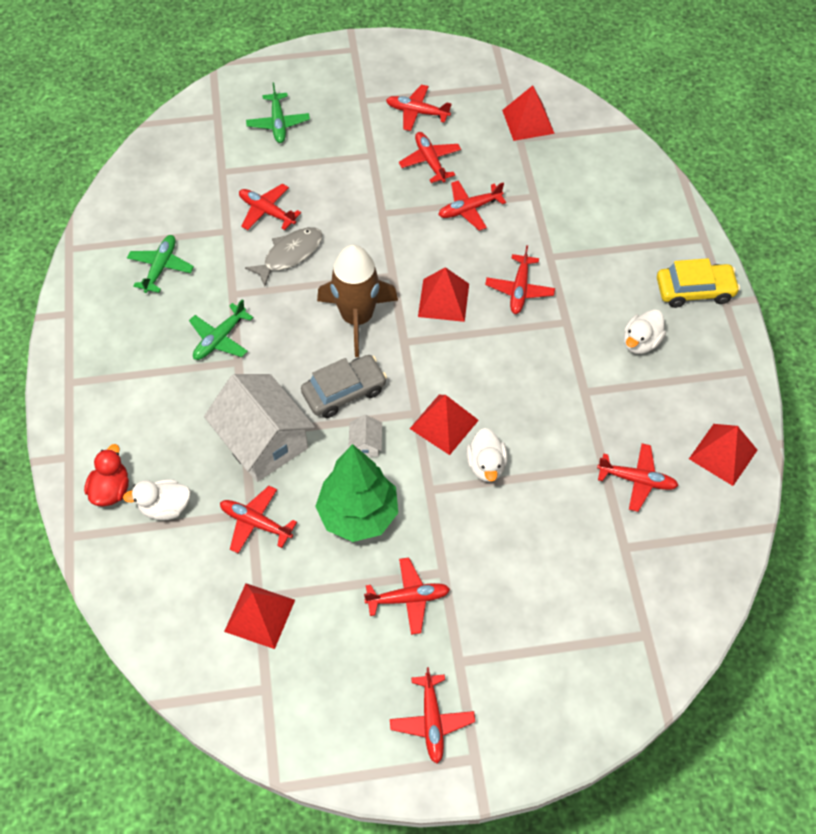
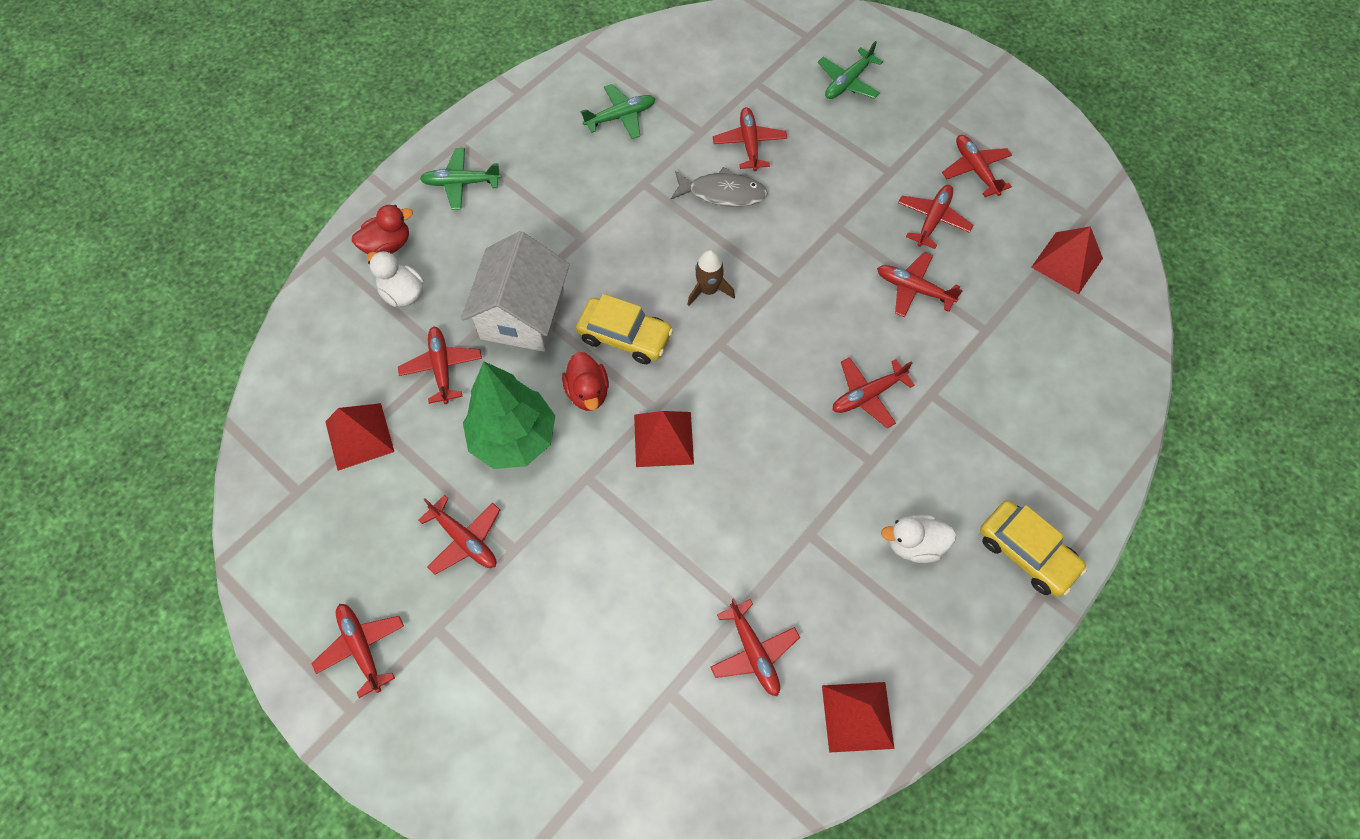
camera: 50 degrees right, 5 degrees up
(220, 339) = (591, 209): green plane -> green plane (461, 183)
(344, 391) = (625, 336): grey car -> yellow car
(357, 318) = (708, 290): brown rocket -> brown rocket, size x0.52
(366, 444) = (587, 392): white house -> red duck
(432, 721) = (361, 648): red plane -> red plane turned 105 degrees clockwise
(443, 300) = (793, 342): red pyramid -> none
(486, 465) = (652, 505): white duck -> none

